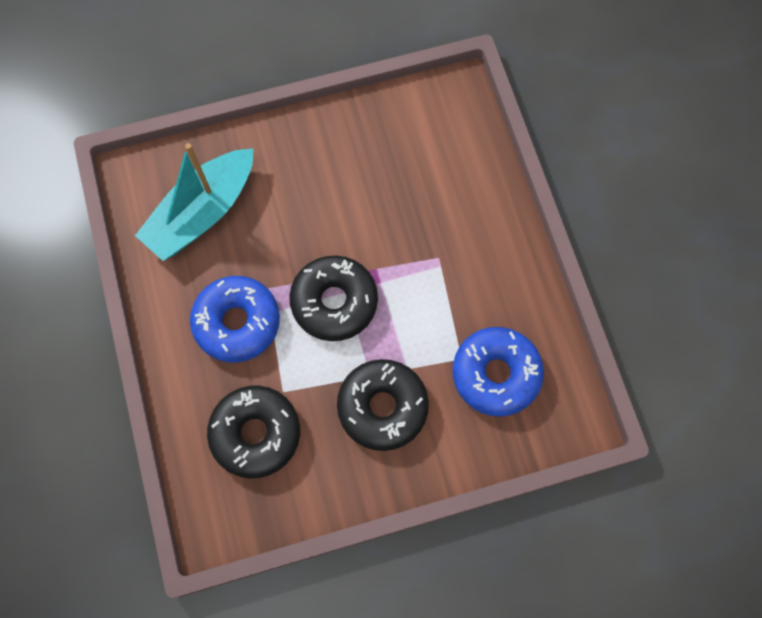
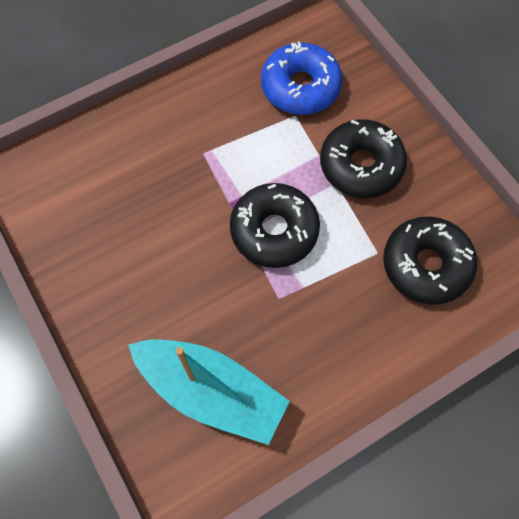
camera: 105 degrees left, 5 degrees down
(237, 322) = (323, 316): blue donut -> none

